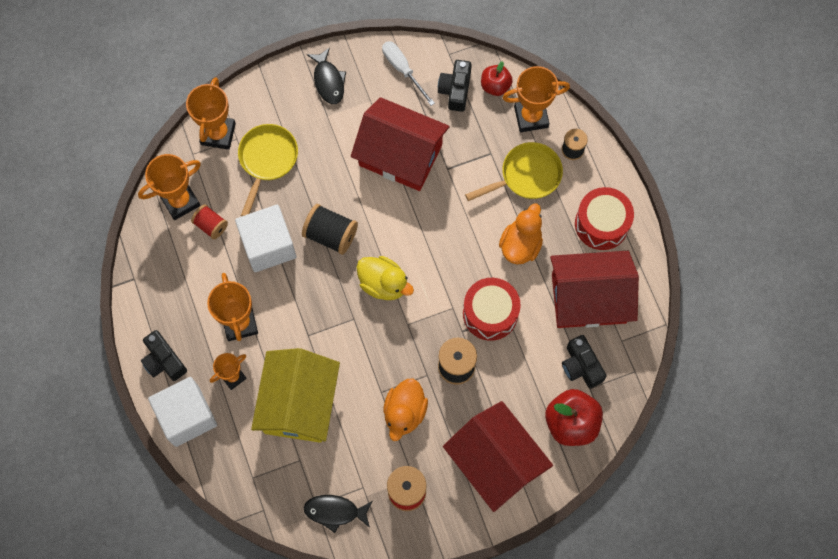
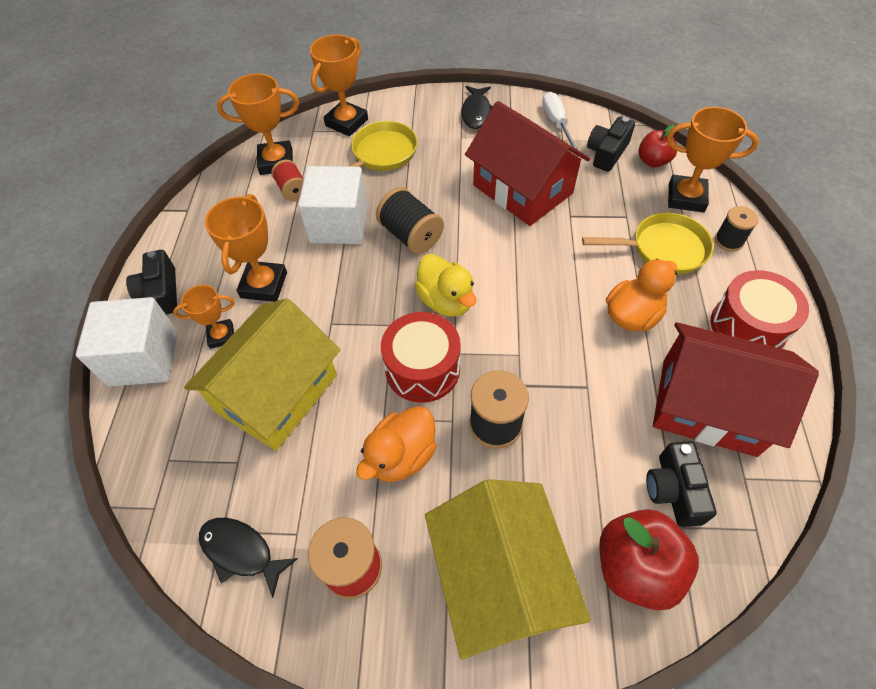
camera: 25 degrees right, 15 degrees down
(490, 313) = (565, 377): red drum -> red drum (422, 369)
(495, 462) = (499, 578): red house -> yellow house

